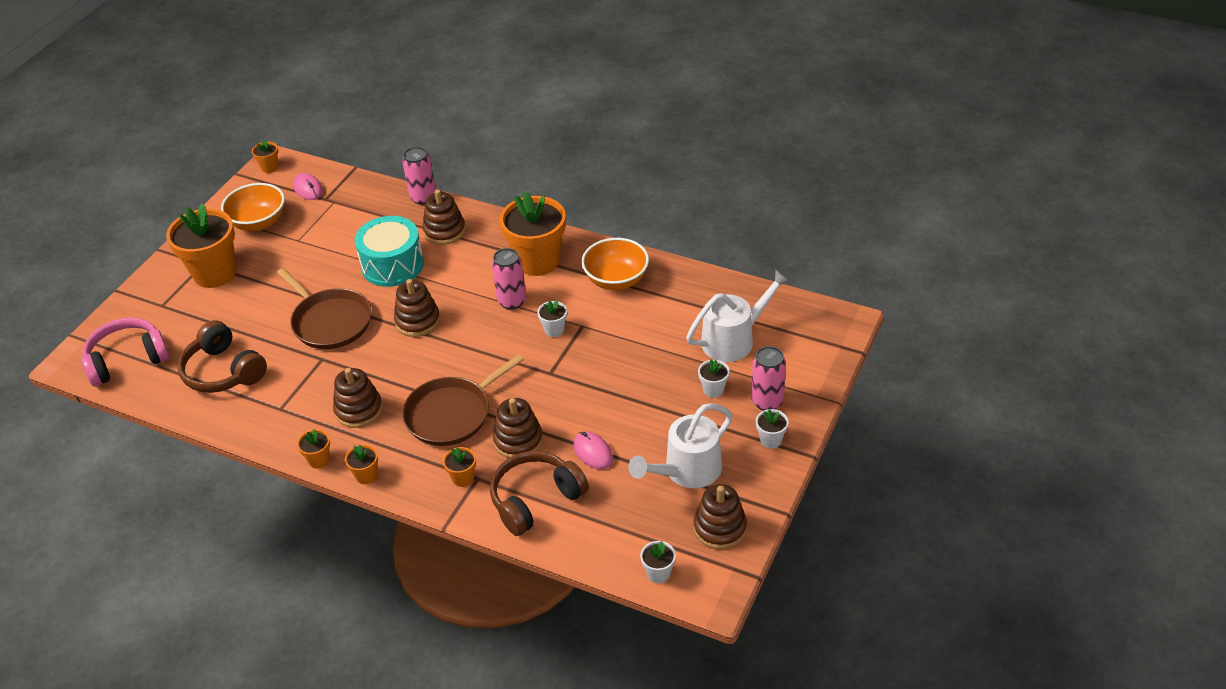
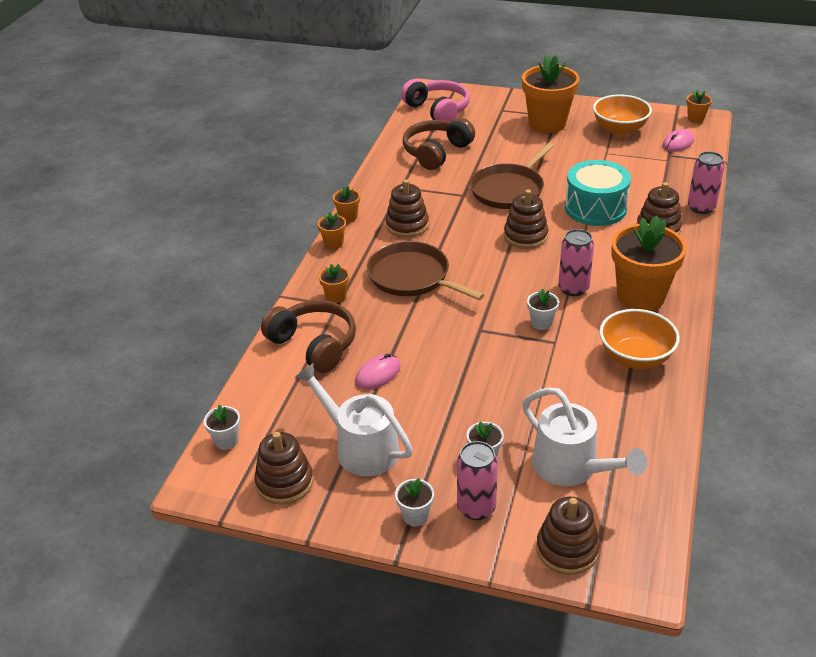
camera: 80 degrees right, 5 degrees down
(518, 440) = (386, 322): brown stacking toy -> brown stacking toy (567, 549)

